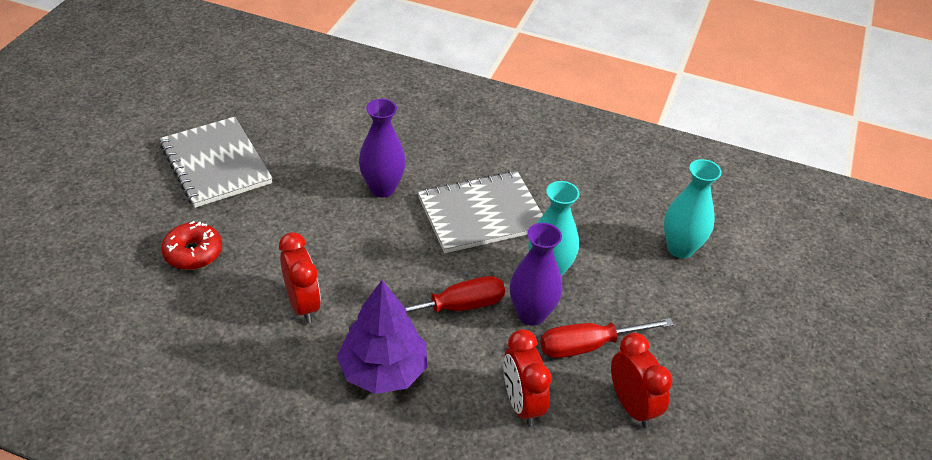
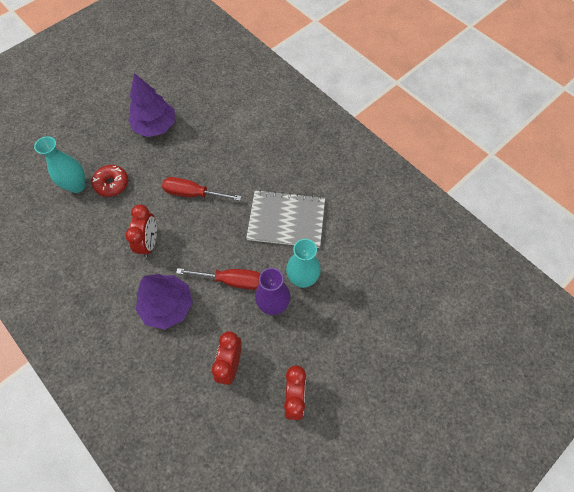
camera: 30 degrees right, 20 degrees up
(215, 164) = (155, 126): grey notebook -> purple tree
(382, 188) = (238, 178): purple vase -> none
(589, 345) = (295, 342): red screwdriver -> red screwdriver (193, 194)
(680, 248) = (398, 297): turquoise vase -> turquoise vase (77, 185)

